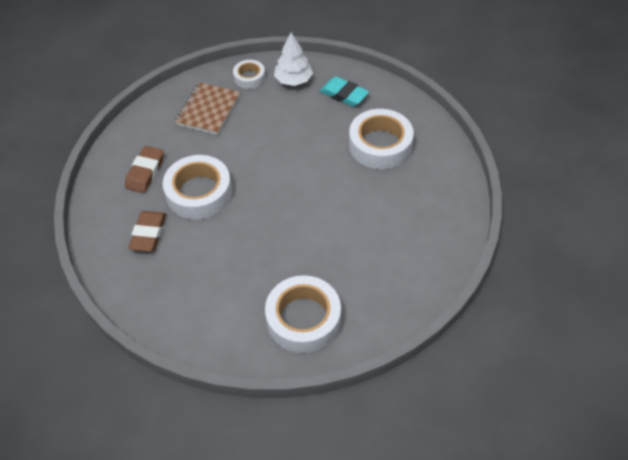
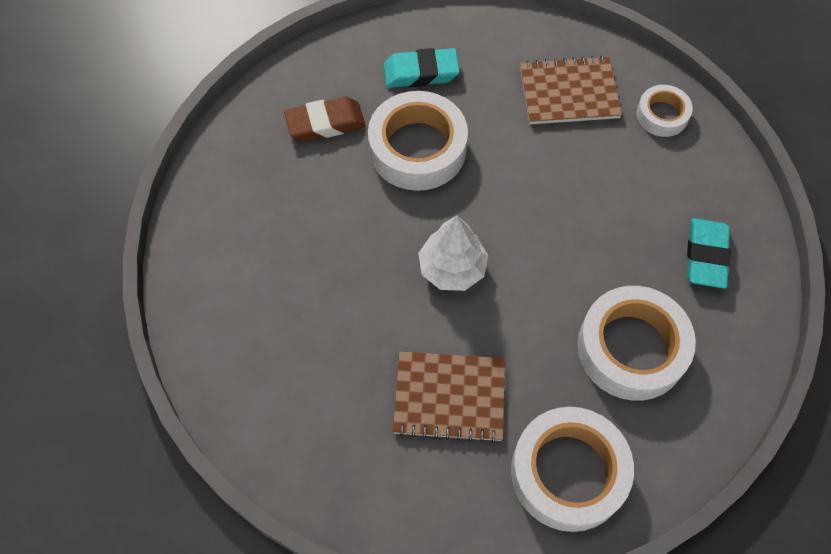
camera: 65 degrees right, 10 degrees up
(145, 172) = (421, 72): brown eraser -> turquoise eraser
(293, 80) = (693, 174): white tree -> white tree (452, 268)
(303, 319) = (269, 364): white tape -> white tape (568, 472)
(369, 234) = (449, 397): none -> brown notebook

